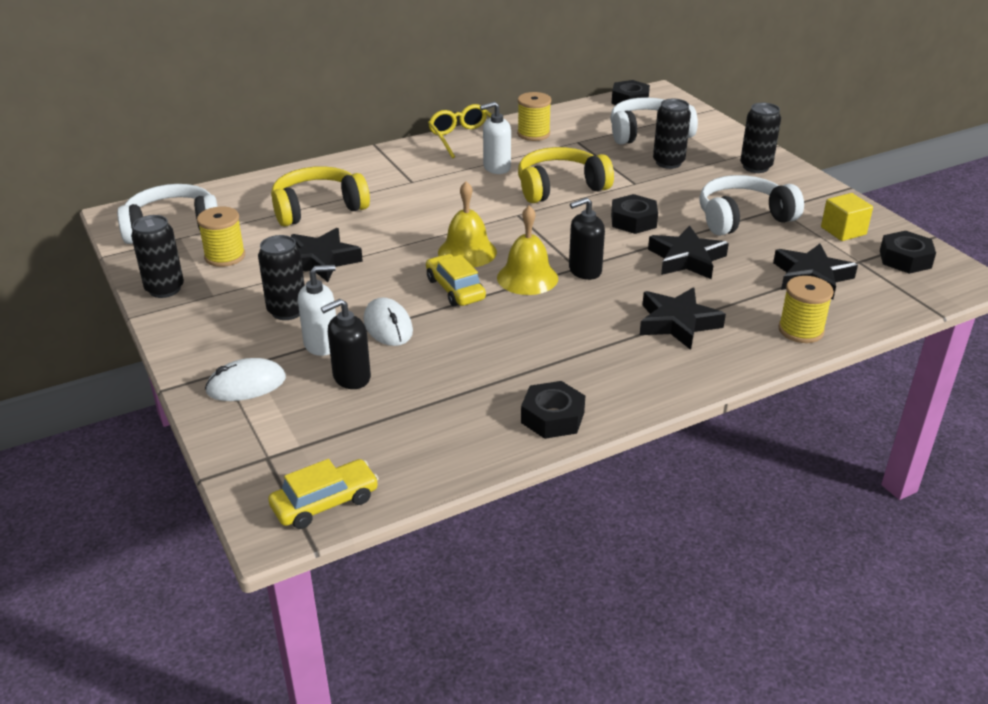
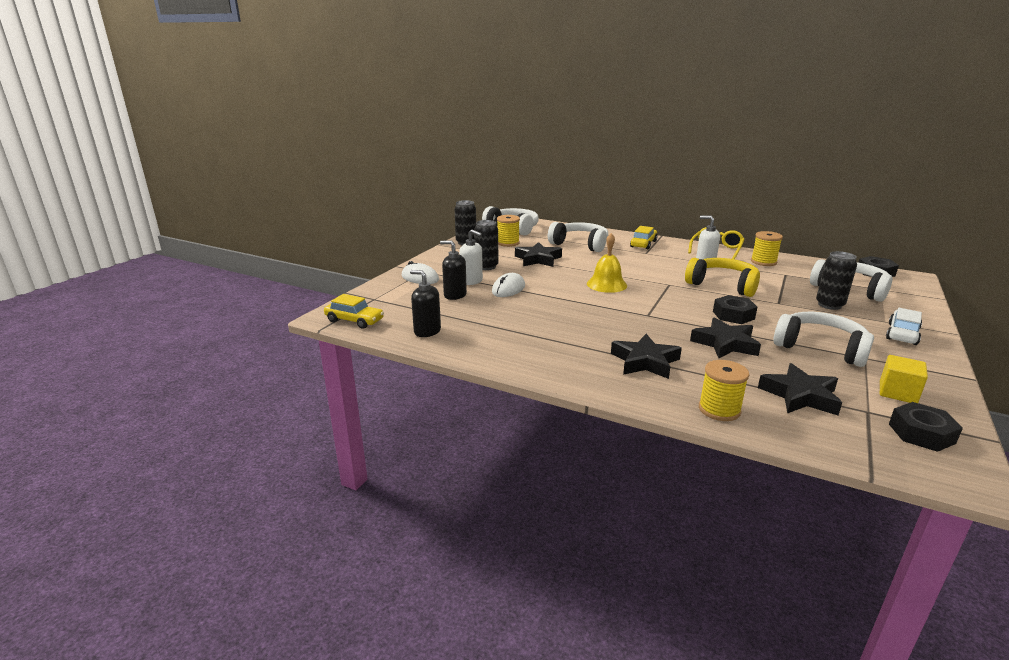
camera: 55 degrees right, 10 degrees down
(318, 208) = (580, 244): yellow headphones -> white headphones
(455, 289) = (567, 292): yellow car -> yellow car (643, 244)
(527, 278) = (611, 305): yellow bell -> none
(552, 417) = (489, 352): black nut -> none
(584, 271) = (648, 318): black soap dispenser -> black soap dispenser (427, 331)
(755, 167) = (902, 334): black can -> white car

